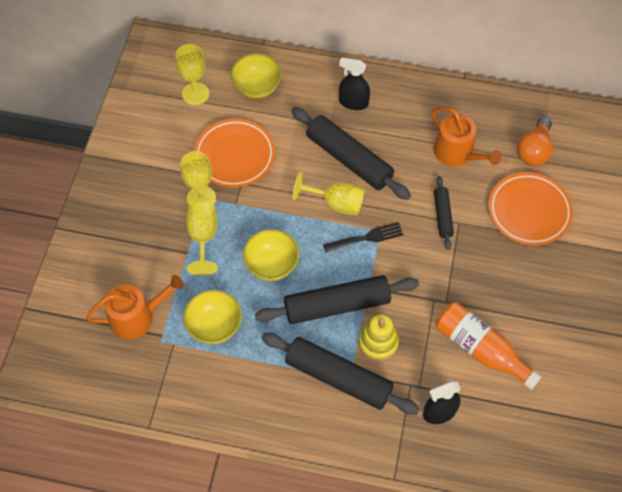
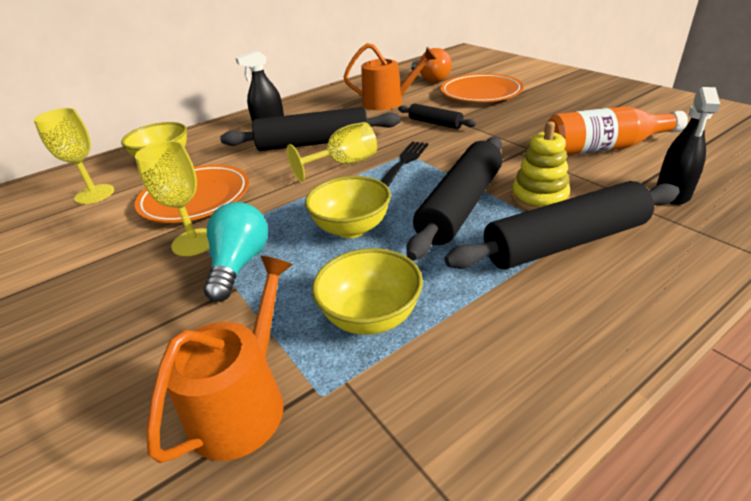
camera: 45 degrees left, 25 degrees down
(203, 238) = (240, 264): yellow goblet -> turquoise light bulb

